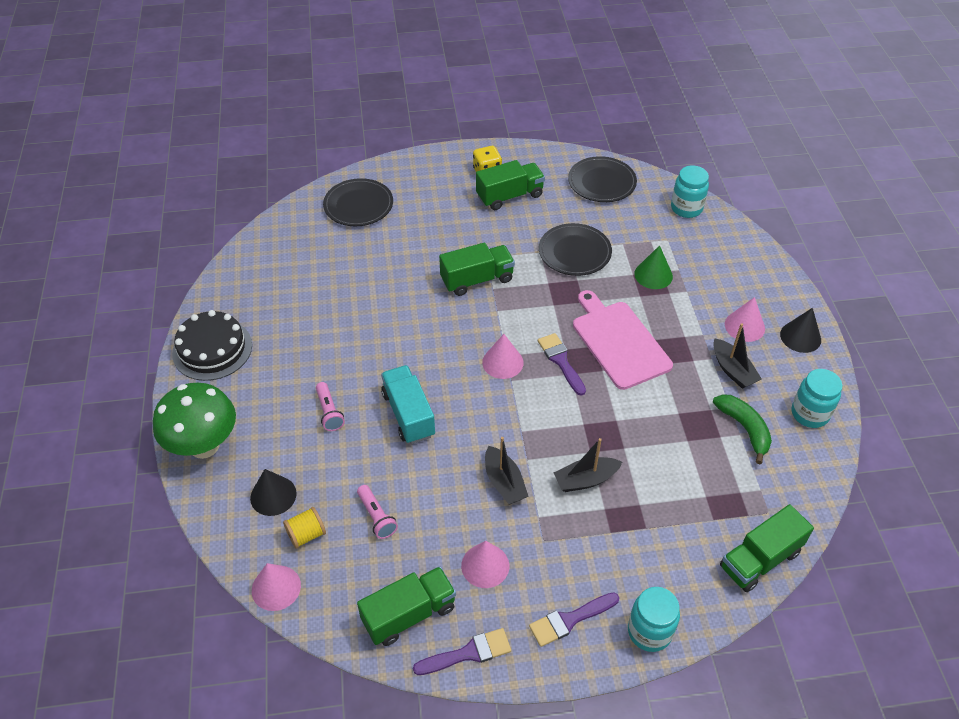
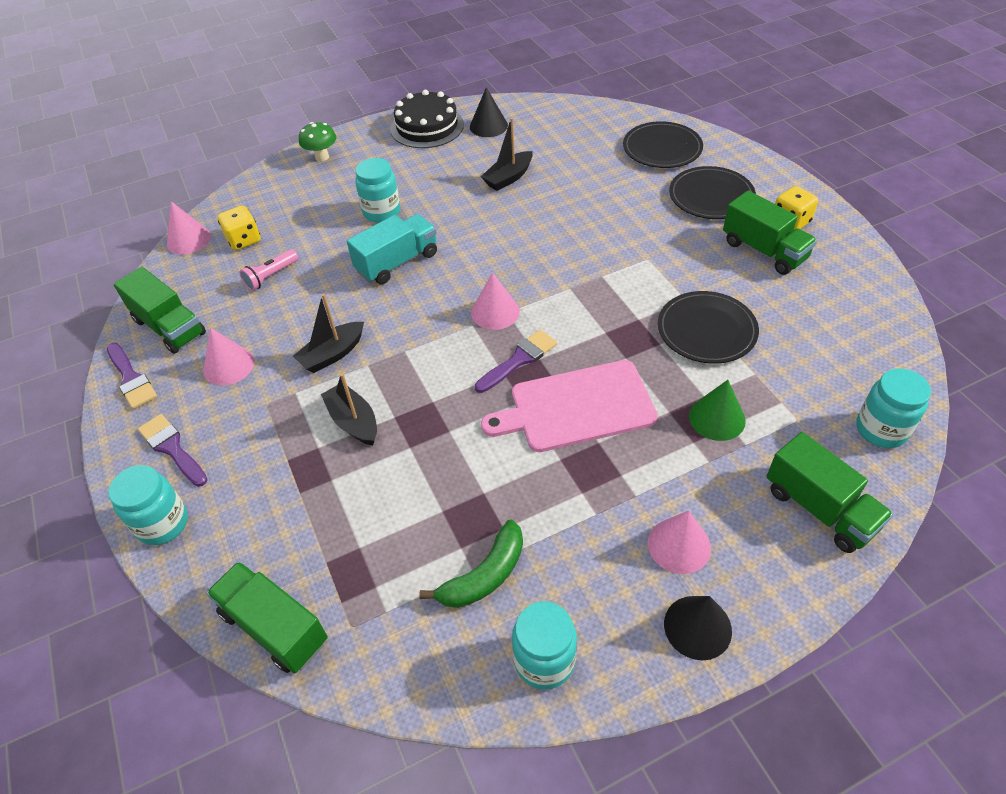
camera: 75 degrees right, 0 degrees up
(204, 446) = (322, 157): green mushroom -> green mushroom, size x0.52
(273, 495) = (280, 209): black cone -> black cone (488, 126)
(306, 534) = (244, 240): yellow spool -> yellow dice
(329, 412) = (381, 212): pink flashlight -> turquoise jar
(477, 280) = (607, 260): green truck -> green truck (819, 508)
(602, 182) = (859, 327): black plate -> black plate (711, 196)
(619, 342) = (576, 407): pink cutting board -> pink cutting board turned 150 degrees counterclockwise
(732, 370) = (585, 543): black boat -> black boat (508, 178)

